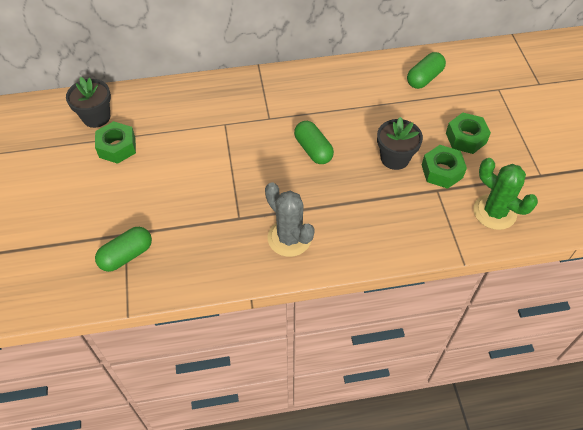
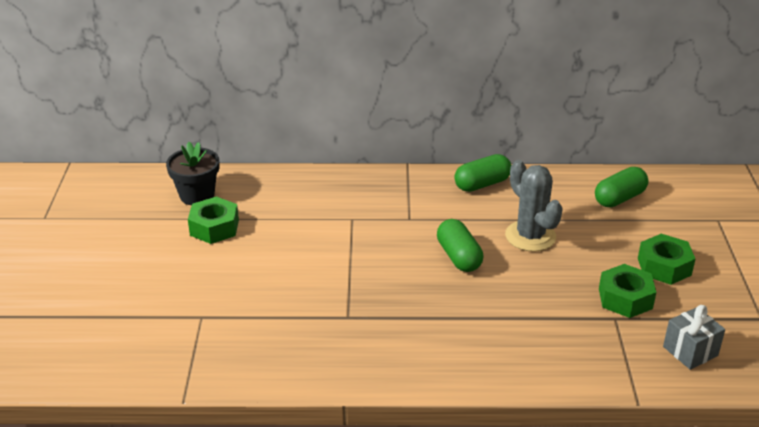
camera: 10 degrees right, 20 degrees down
(126, 255) = (198, 338): green capsule -> green capsule (482, 184)
(289, 238) = (408, 346): grey cactus -> grey cactus (530, 236)
(395, 158) = (564, 277): black flower pot -> none
(494, 212) = (690, 351): green cactus -> grey gift

